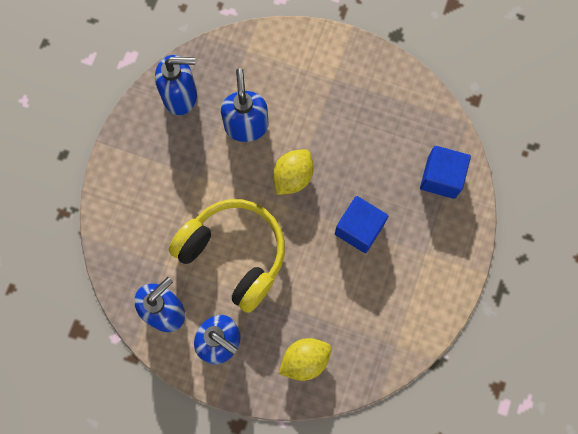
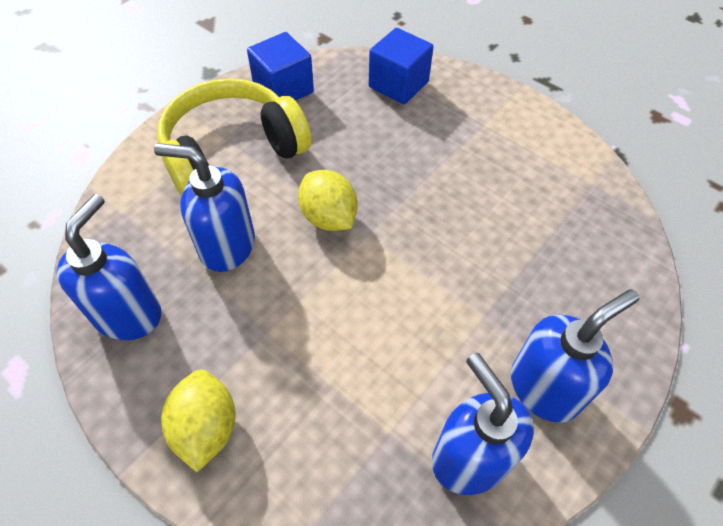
camera: 70 degrees left, 20 degrees down
(234, 255) = (411, 324): yellow headphones -> yellow headphones (232, 153)
(305, 360) = (594, 285): yellow lemon -> yellow lemon (206, 428)
(359, 229) = (429, 172): blue cube -> blue cube (283, 89)

